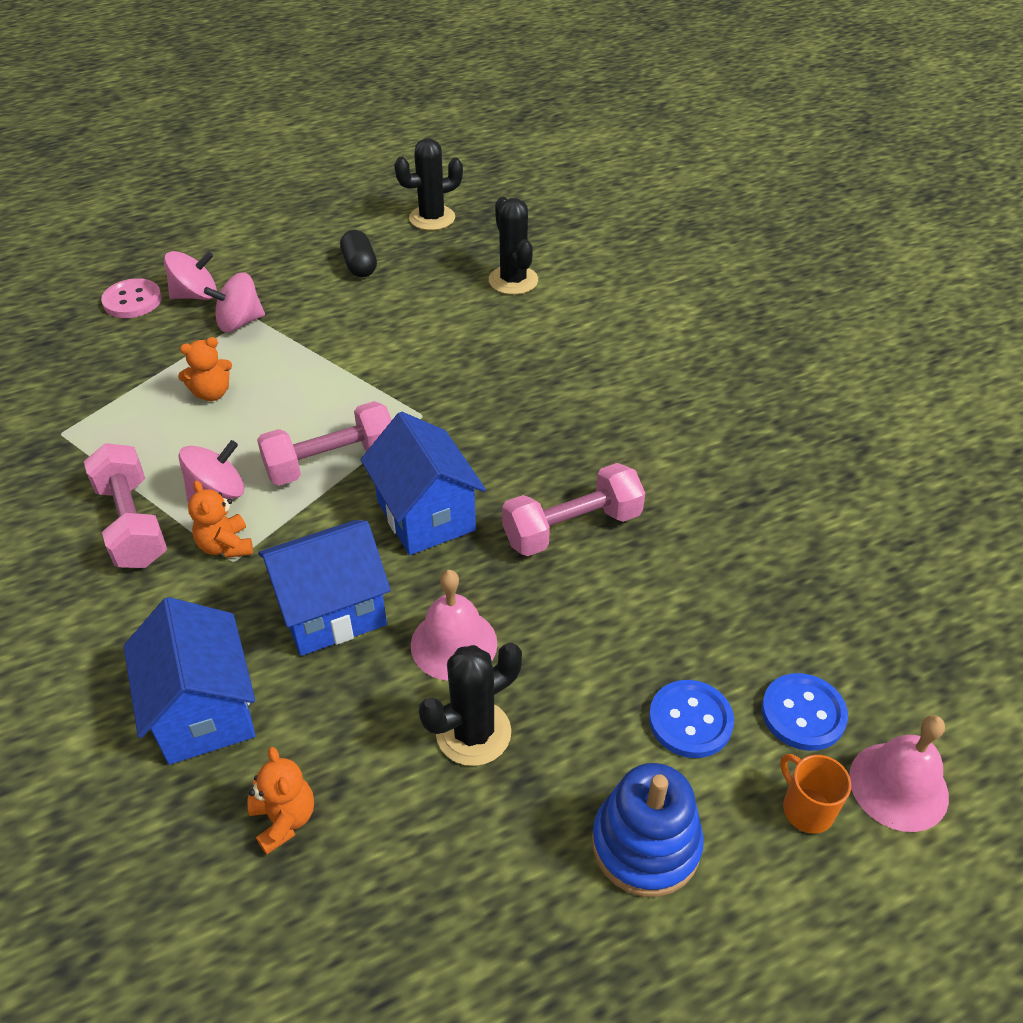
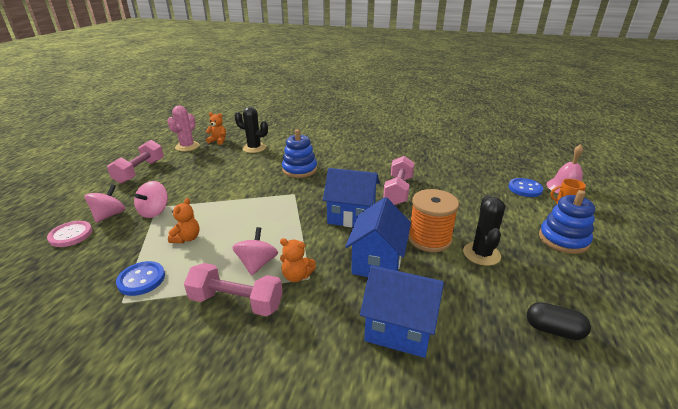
camera: 50 degrees left, 15 degrees down
(284, 819) = (491, 328): orange teddy bear -> orange teddy bear (218, 141)
(331, 462) = (287, 225): pink dumbbell -> pink dumbbell (140, 171)
(360, 266) = (181, 170): black capsule -> black capsule (553, 330)
(432, 218) = (187, 146): black cactus -> pink cactus
(454, 644) = (429, 239): pink bell -> orange spool
(503, 373) = (299, 170): none -> blue stacking toy
(690, 720) = (512, 208): blue button -> blue button (141, 279)

